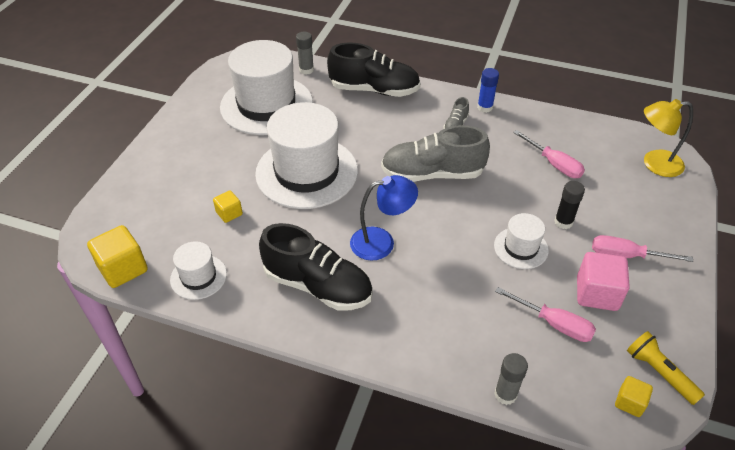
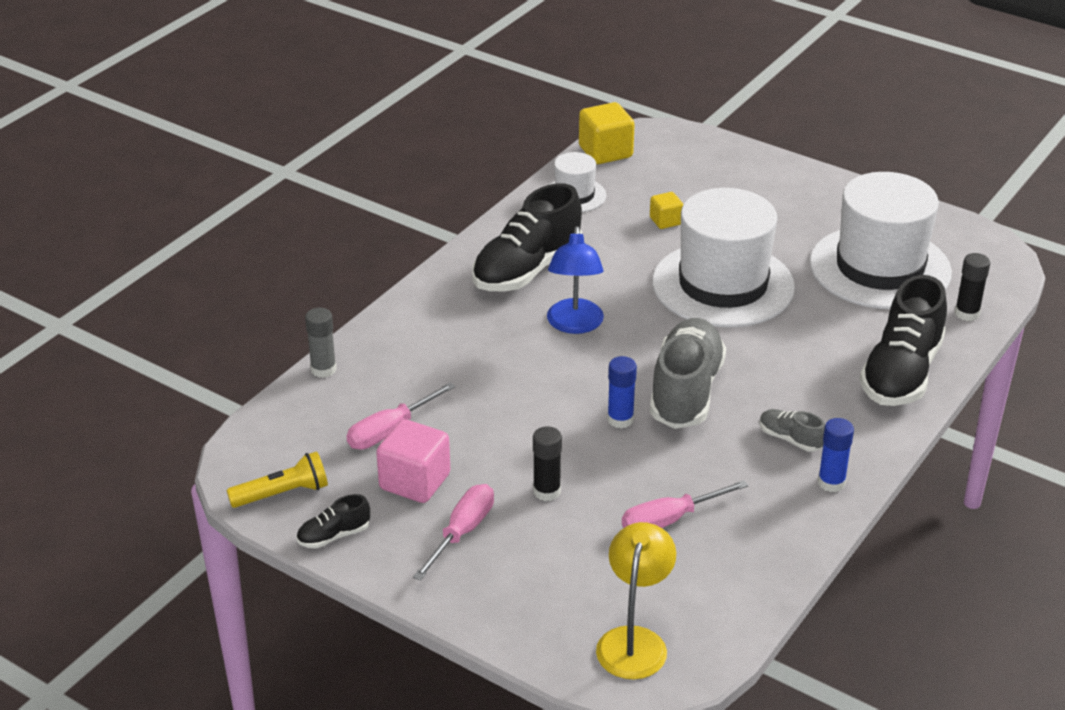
camera: 105 degrees right, 10 degrees down
(306, 70) = (967, 313): grey glue stick -> black glue stick
(475, 200) = (620, 419): none -> blue glue stick
(521, 248) = (517, 437): white hat -> none
(629, 402) = (262, 456): yellow cube -> none
(677, 325) = (334, 536): none -> black shoe

